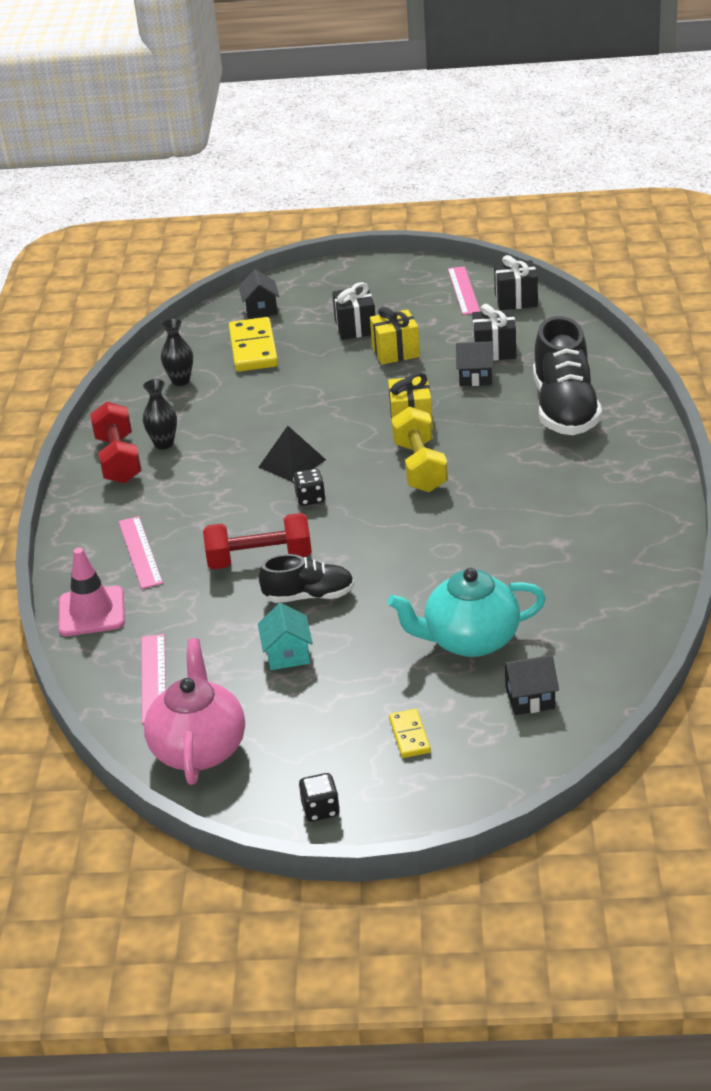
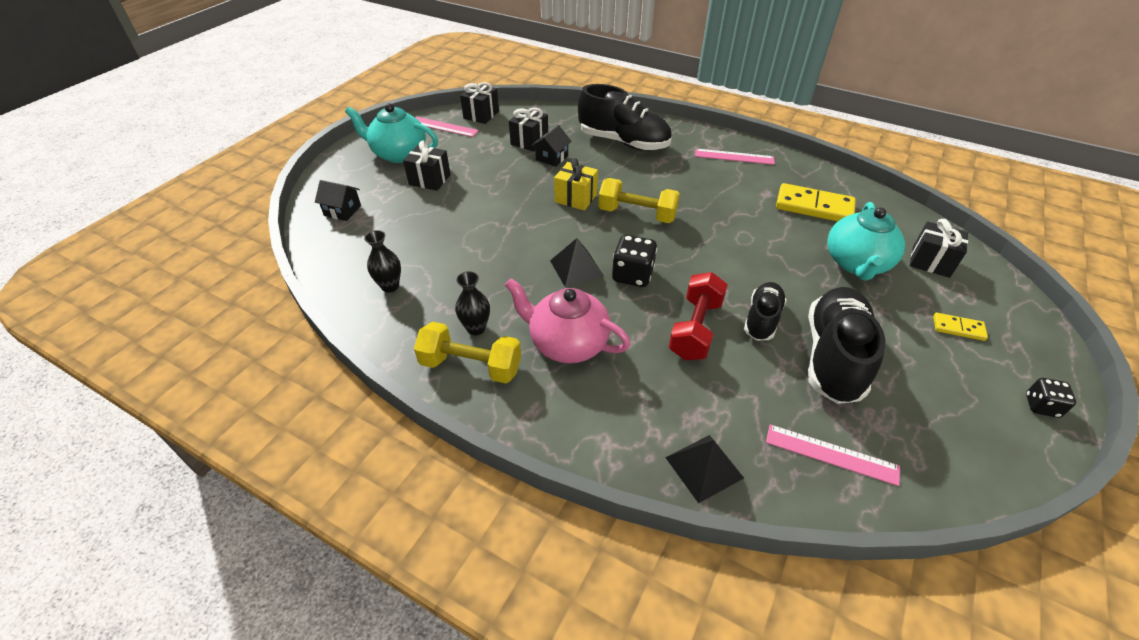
camera: 65 degrees left, 10 degrees up
(91, 612) = (704, 467): pink traffic cone -> black pyramid
(119, 460) = (471, 366): red dumbbell -> yellow dumbbell
(140, 552) = (631, 400): pink ruler -> pink ruler (734, 157)
(199, 748) = (945, 456): pink teapot -> pink teapot (567, 343)
(253, 348) = (393, 233): yellow domino -> yellow domino (814, 207)
(287, 654) = (833, 357): turquoise house -> black shoe
(310, 498) = (632, 275): black dice -> black dice, size x1.60
(382, 291) = (398, 154): none -> turquoise teapot
(395, 352) = (483, 175): yellow gift -> none
(530, 698) = (930, 262): black house -> black gift

